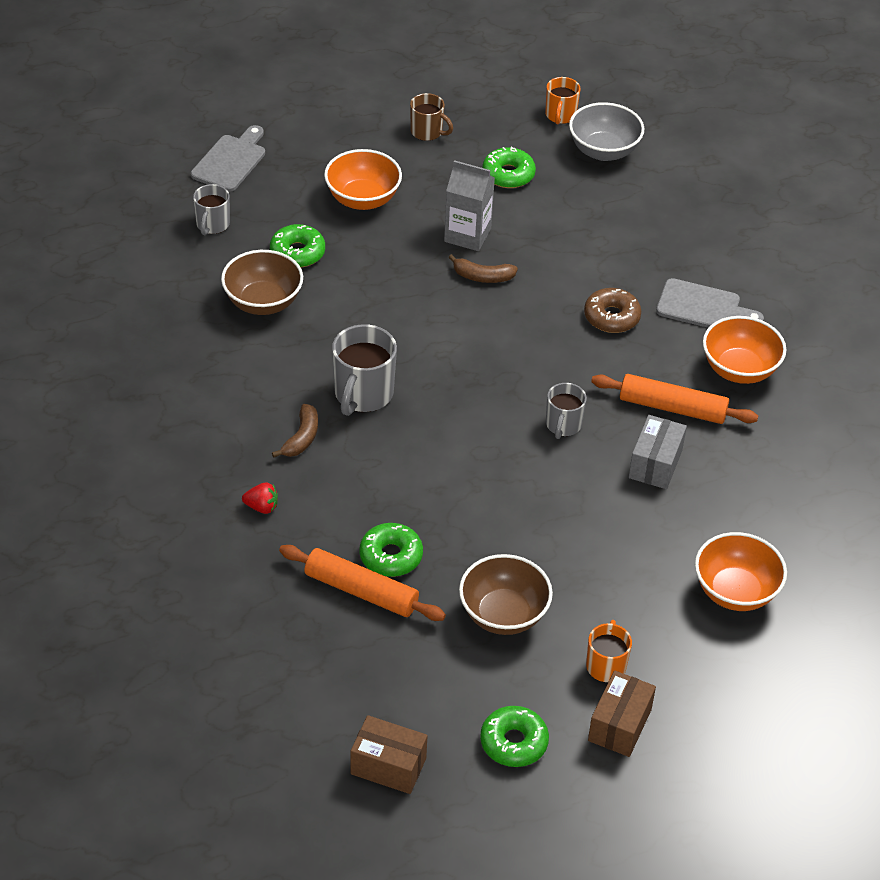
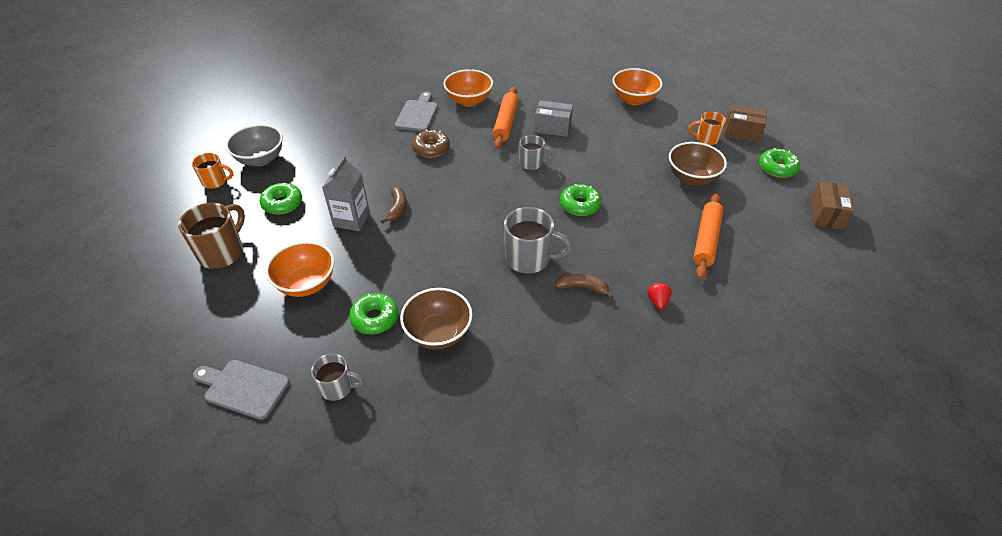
camera: 95 degrees left, 0 degrees up
(391, 556) = (671, 229): green donut -> green donut (579, 205)
(427, 132) = (222, 252): brown mug -> brown mug, size x1.64

